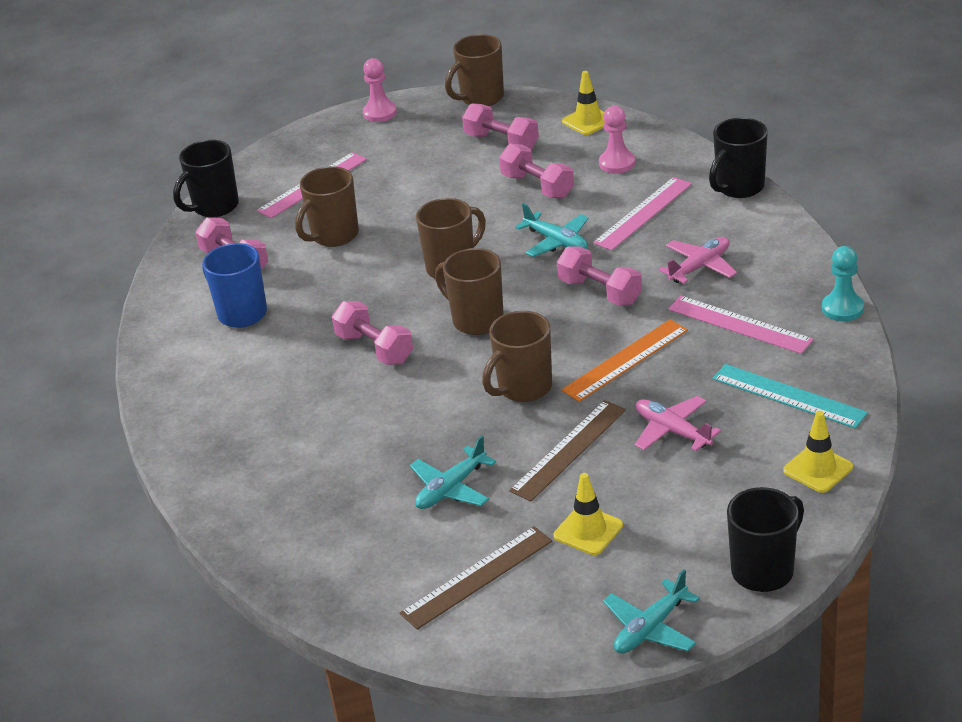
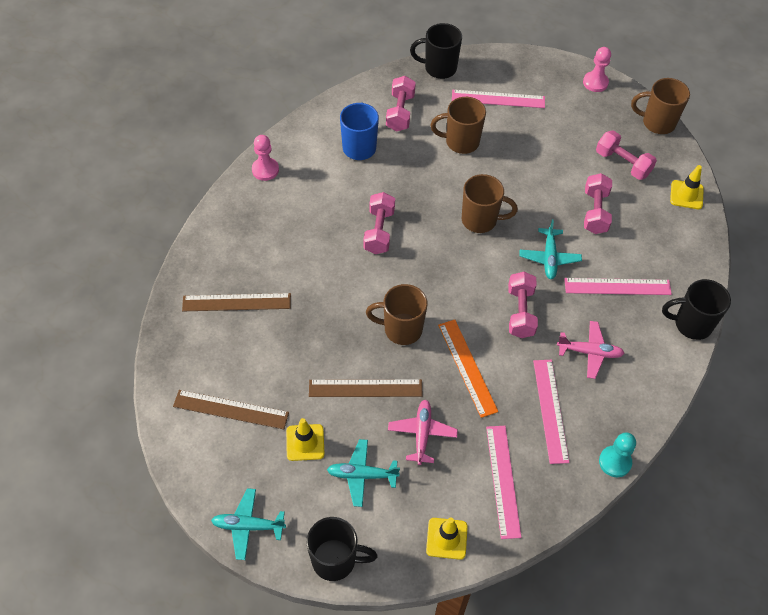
camera: 45 degrees right, 20 degrees up
(333, 508) = (236, 302): none -> brown ruler
(451, 488) = (291, 349): turquoise plane -> turquoise plane (362, 475)
(476, 320) = (442, 265): brown mug -> none
(501, 142) = (622, 163): pink dumbbell -> pink dumbbell turned 45 degrees counterclockwise
(617, 163) = (656, 239): pink pawn -> pink pawn (265, 170)
(625, 360) = (467, 367): orange ruler -> orange ruler turned 60 degrees clockwise
(788, 396) = (503, 480): turquoise ruler -> pink ruler

